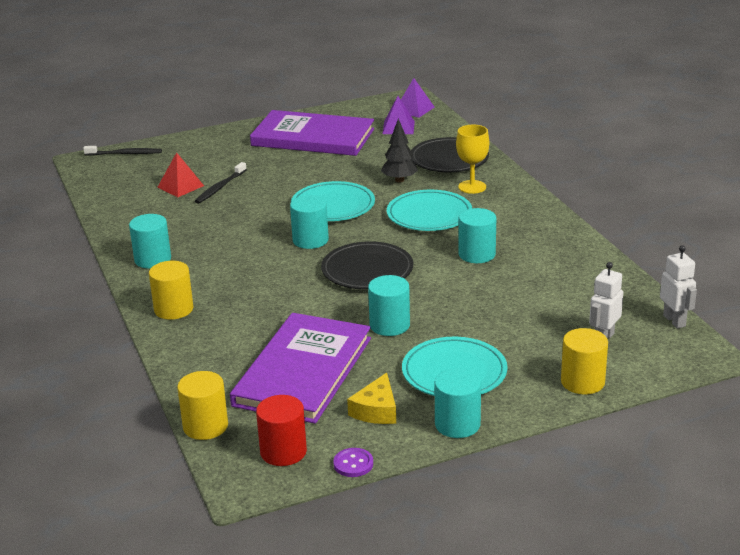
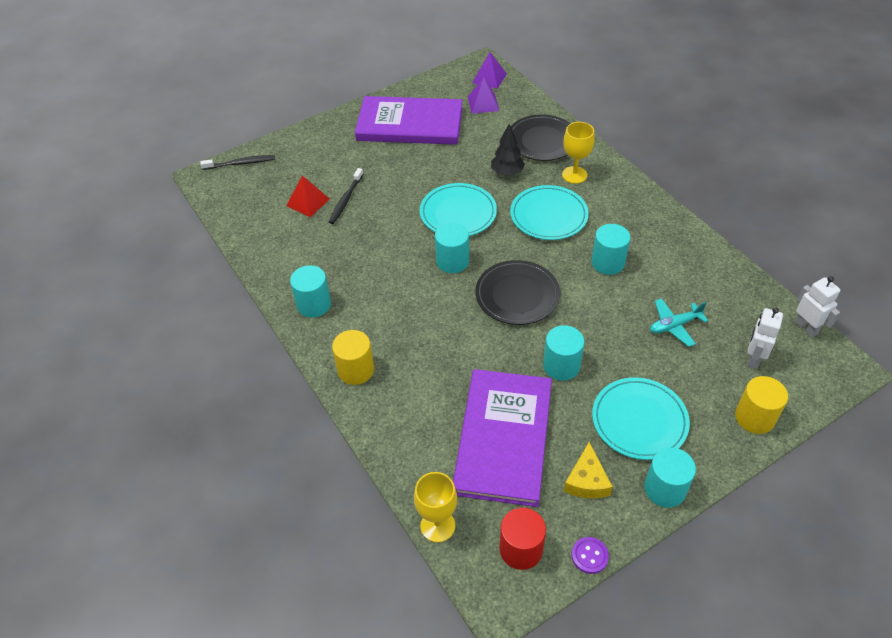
camera: 10 degrees left, 20 degrees up
(205, 426) = (437, 525): yellow cylinder -> yellow goblet
(527, 306) = (674, 325): none -> turquoise plane

